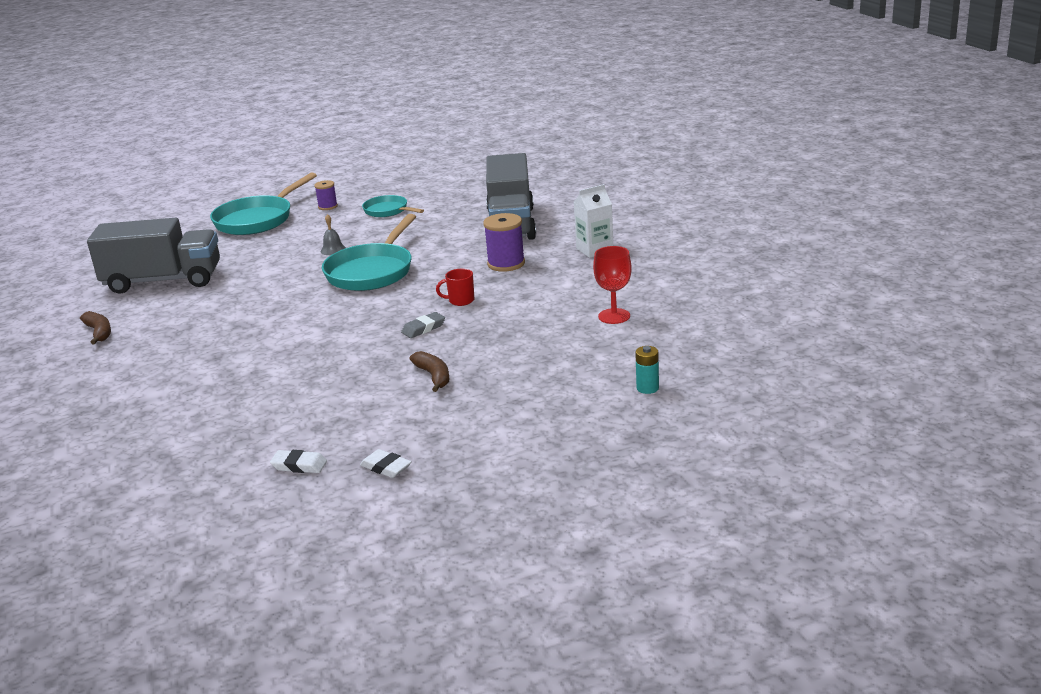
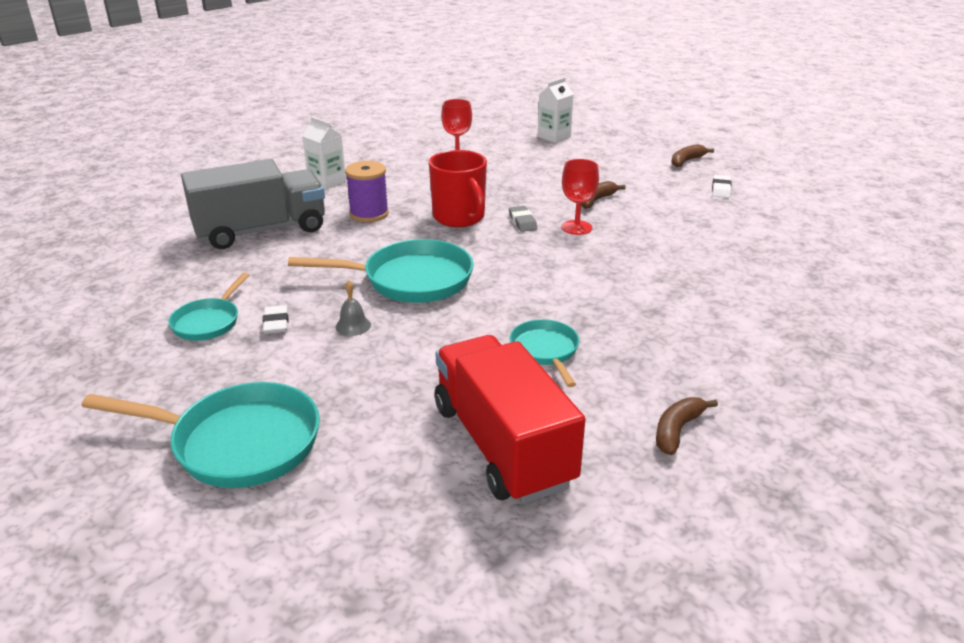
camera: 115 degrees left, 5 degrees up
(163, 281) = (502, 445): grey truck -> red truck
(225, 306) = (545, 351): none -> turquoise pan
(299, 465) = (755, 217): white eraser -> white eraser (276, 323)
(328, 206) = (182, 384): purple spool -> none
(385, 353) = (576, 227): none -> red goblet
(423, 328) = (522, 222): grey eraser -> grey eraser turned 45 degrees clockwise
(460, 301) = (459, 218): red mug -> red mug, size x2.08
(490, 470) = (686, 161): none -> brown banana
(647, 388) = (554, 137): turquoise battery -> white carton

